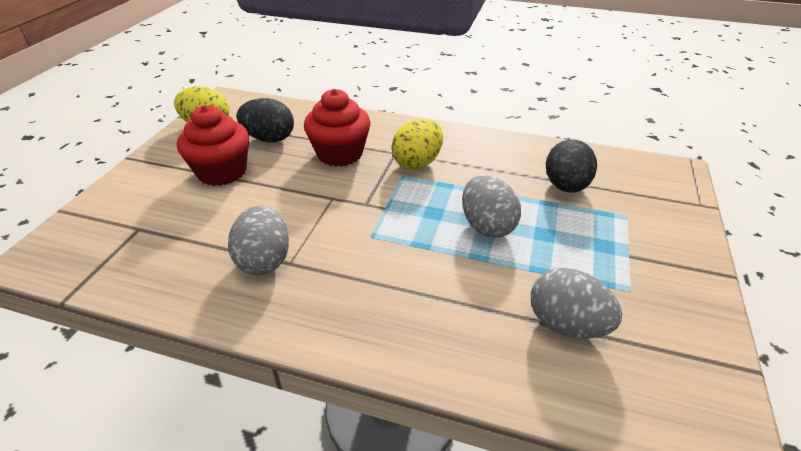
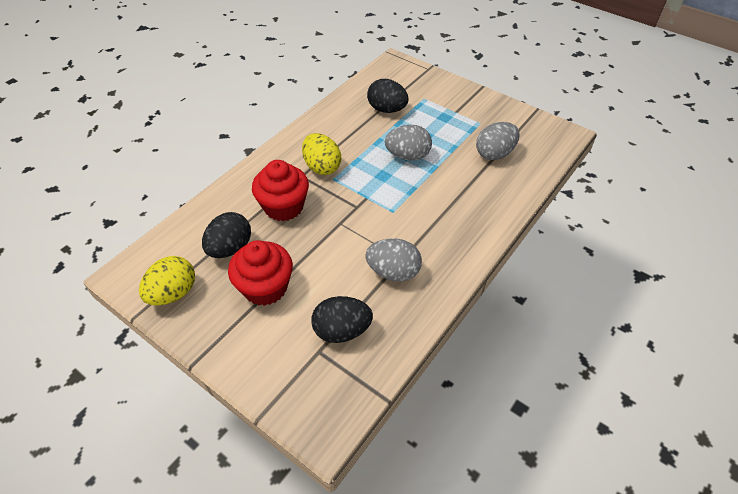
camera: 70 degrees left, 10 degrees up
(167, 238) = (342, 330): none -> black egg

